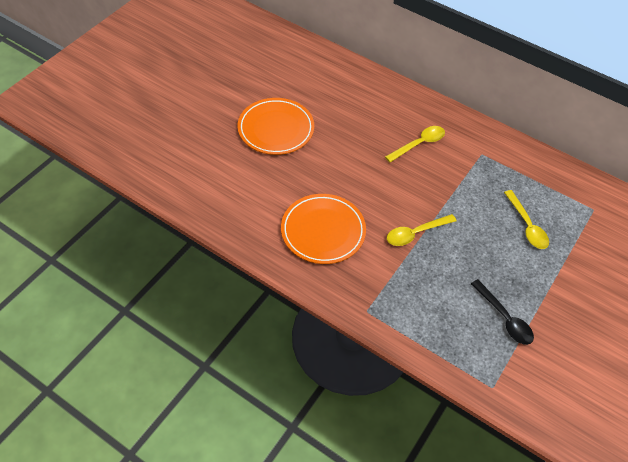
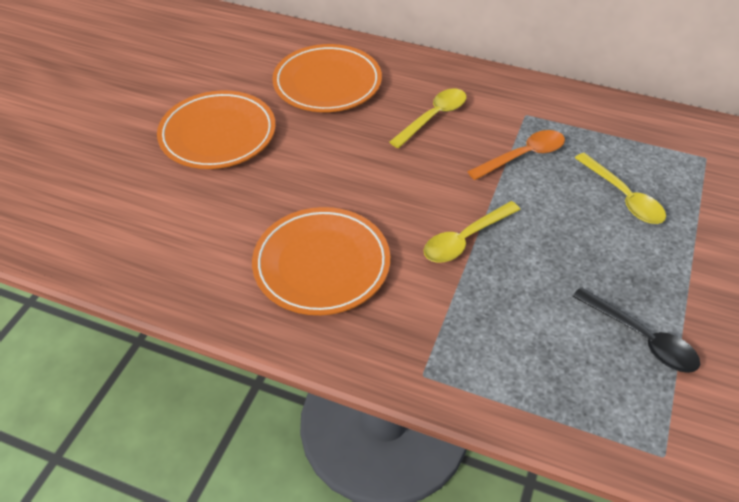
camera: 10 degrees left, 5 degrees down
(354, 104) = (327, 83): none -> orange plate
(470, 184) = (523, 156): none -> orange spoon

